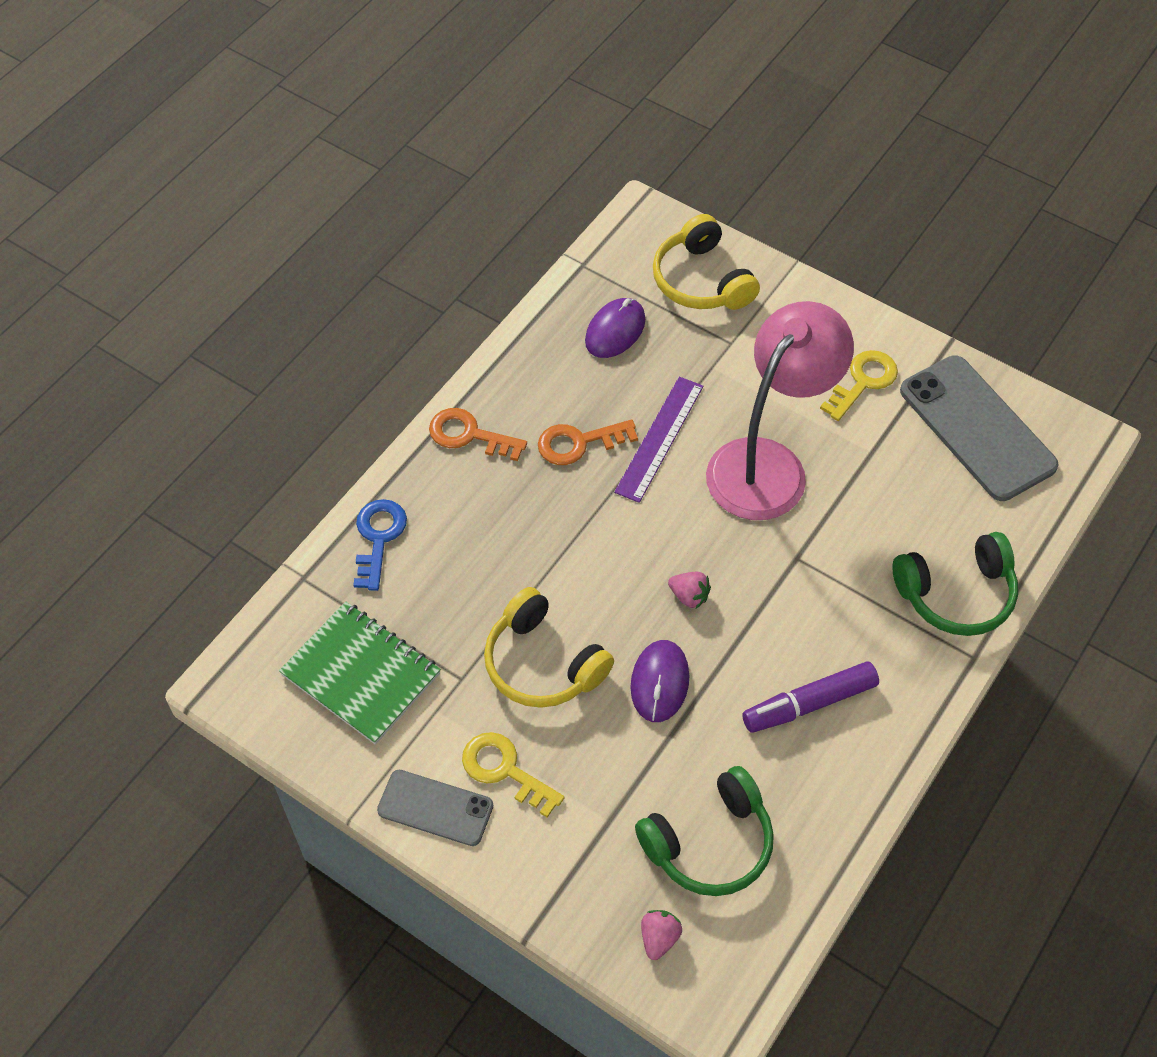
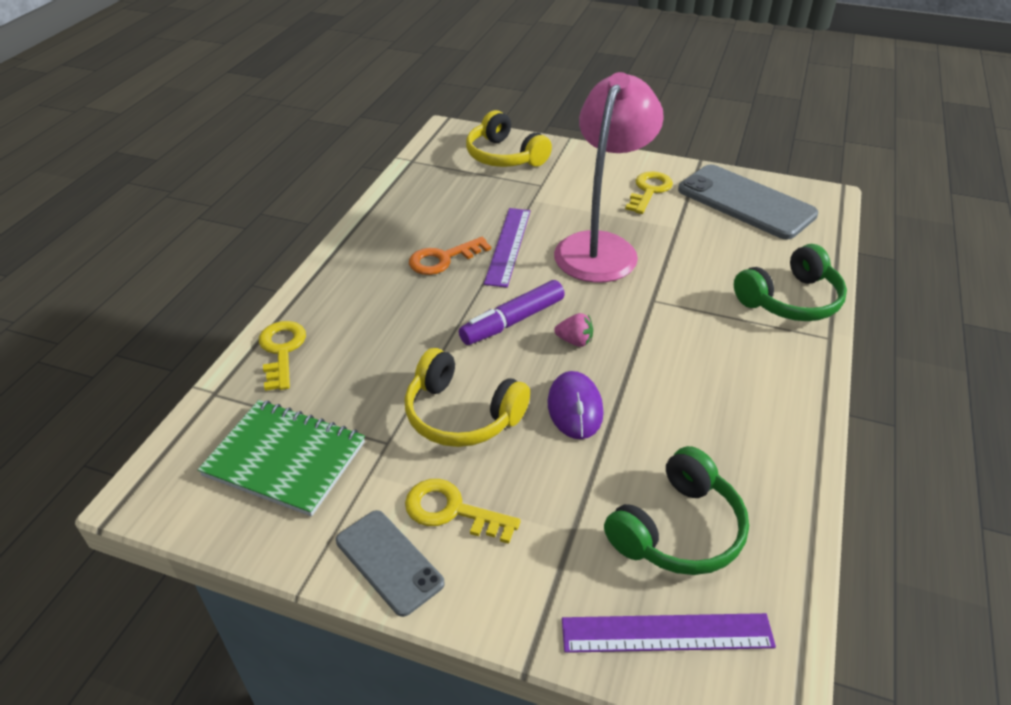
camera: 15 degrees left, 15 degrees down
(378, 538) = (282, 351): blue key -> yellow key
(435, 808) = (389, 562): grey phone -> grey phone turned 45 degrees clockwise
(469, 435) = (348, 269): orange key -> none
(615, 331) = (449, 191): purple mouse -> none
(659, 938) = (667, 633): pink strawberry -> purple ruler
(809, 703) = (713, 397): purple marker -> purple marker (512, 321)

